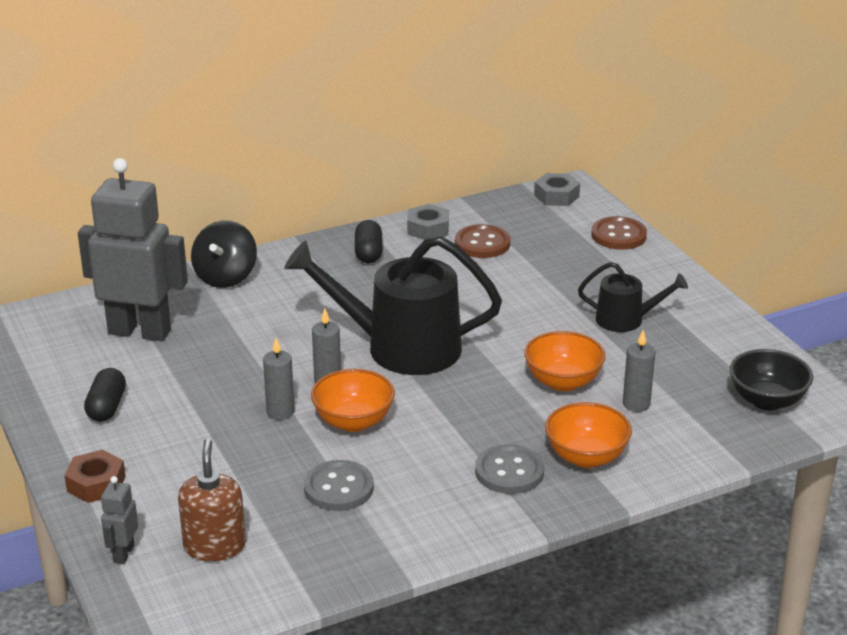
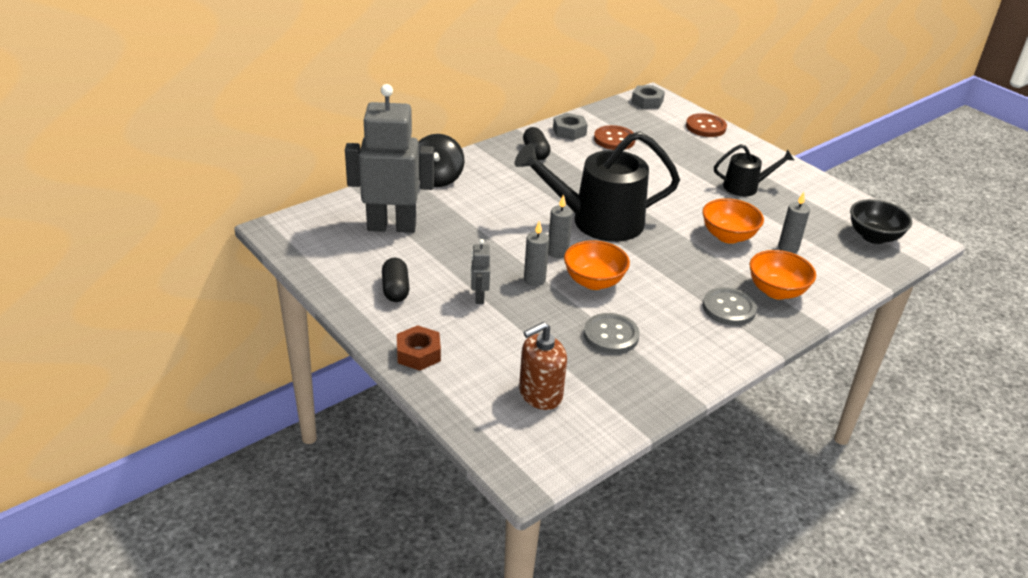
camera: 15 degrees left, 5 degrees up
(123, 554) = (470, 410): grey robot -> grey robot (479, 297)
(214, 546) = (540, 394): brown soap dispenser -> brown soap dispenser turned 105 degrees counterclockwise

